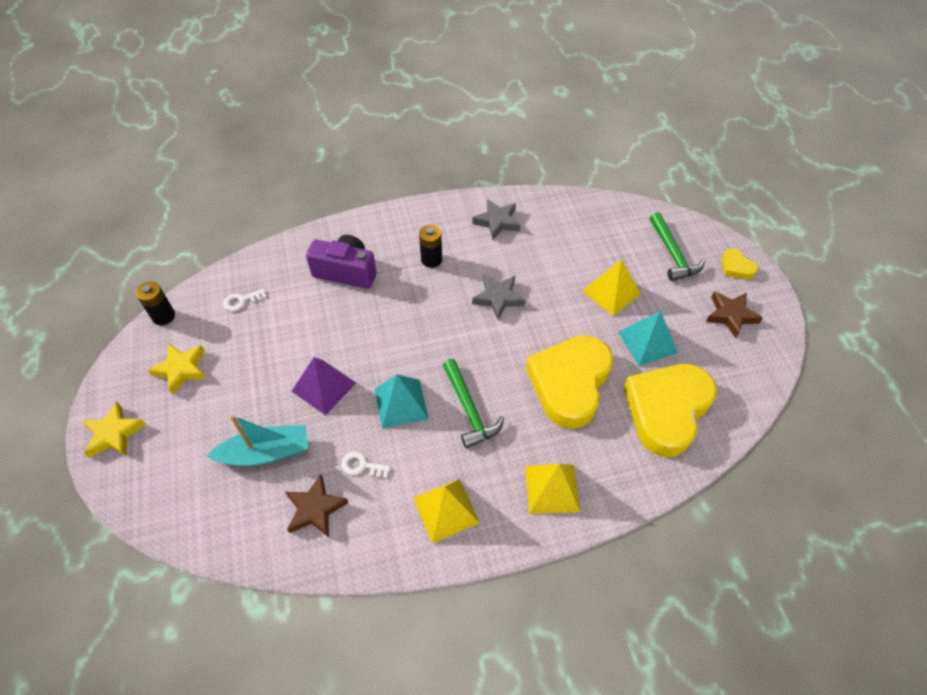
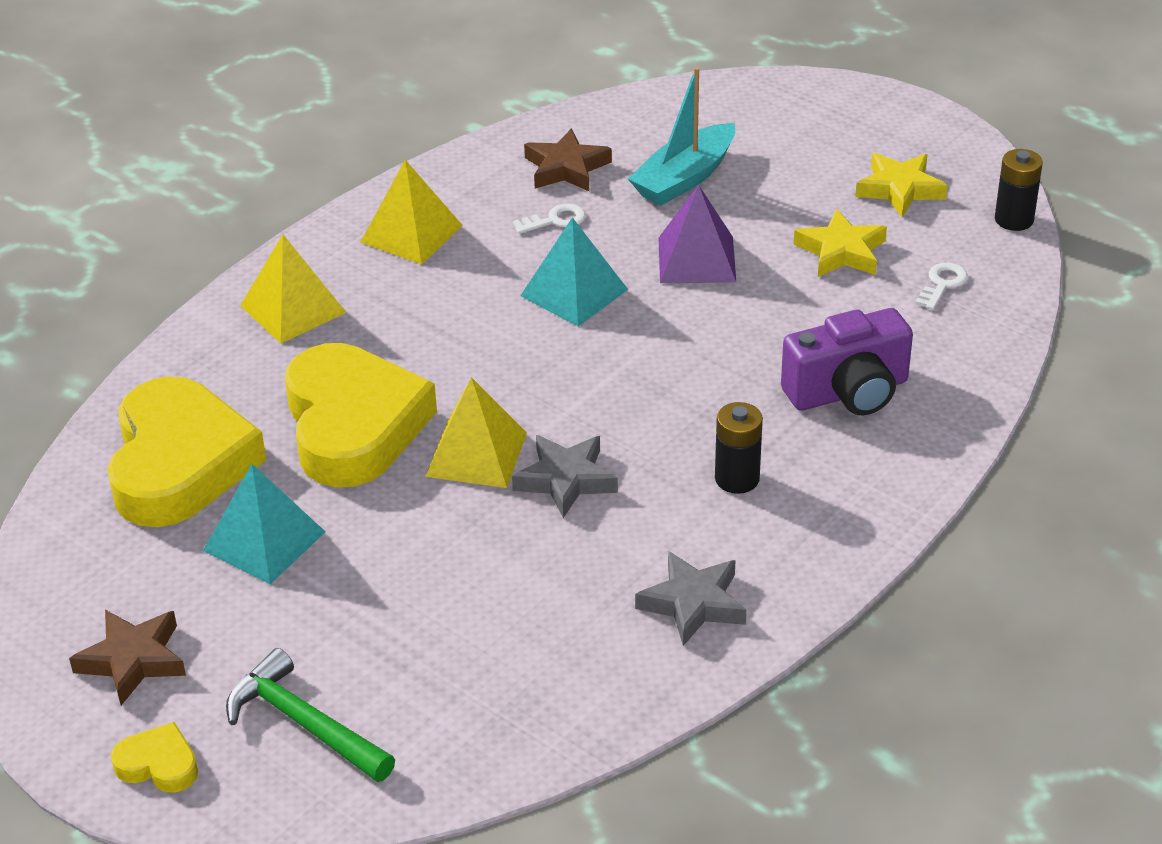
camera: 145 degrees right, 15 degrees down
(114, 434) = (880, 113): yellow star -> yellow star (841, 251)
(469, 409) = (474, 330): green hammer -> none
(611, 292) = (379, 588): yellow pyramid -> yellow pyramid (476, 454)

